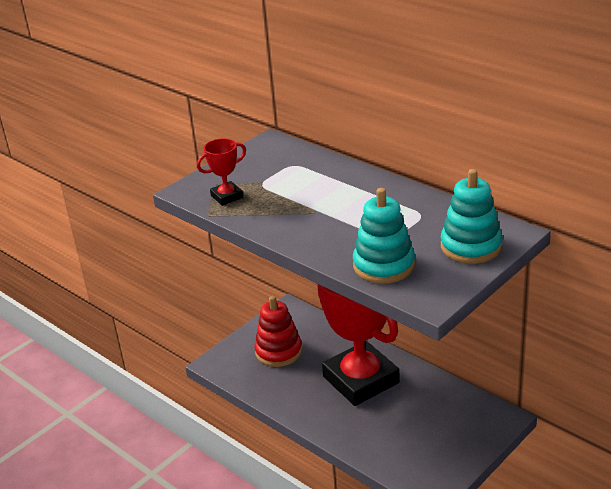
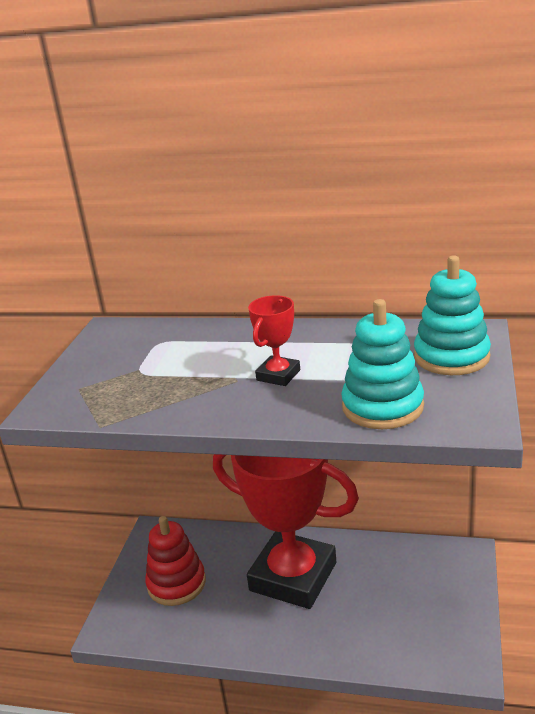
camera: 30 degrees left, 5 degrees down
(227, 196) = (107, 398): red trophy -> red trophy (278, 375)

